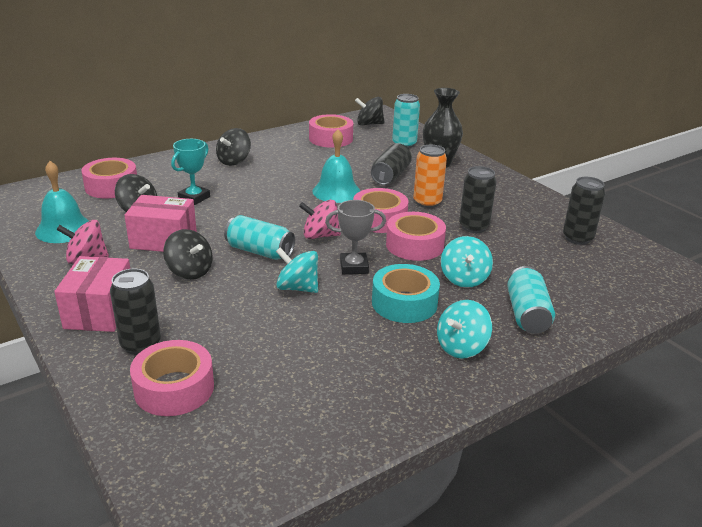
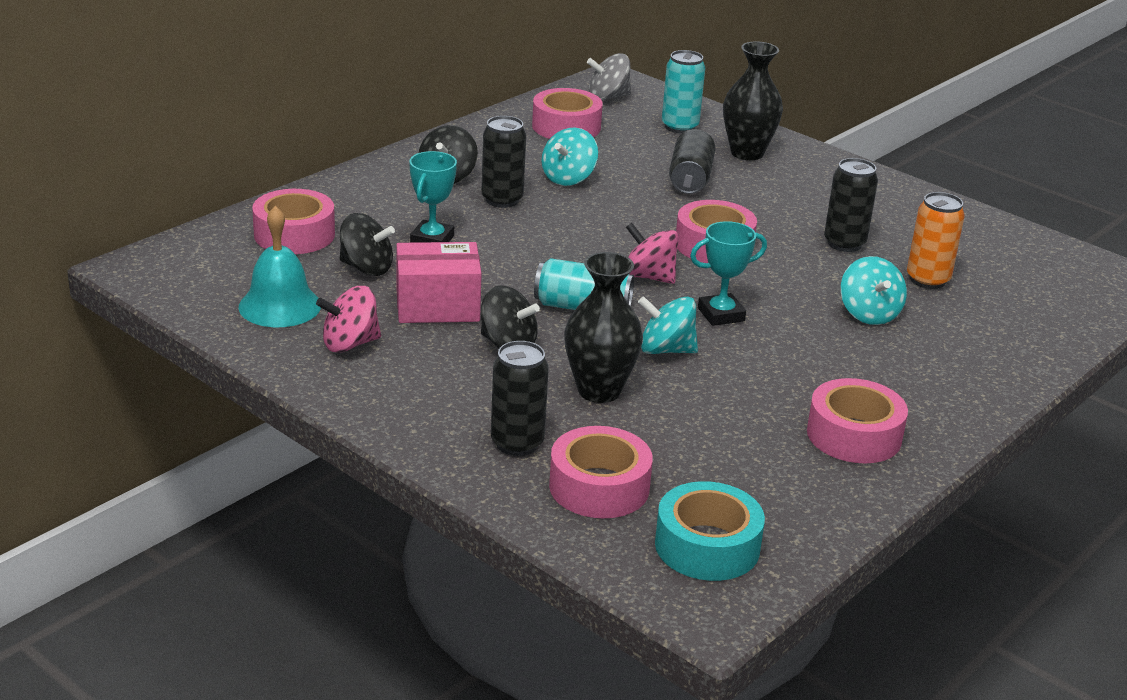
camera: 15 degrees left, 0 degrees up
(100, 311) = (429, 410): pink box -> none
(228, 312) = (599, 391): none -> black vase
(320, 235) = (648, 277): pink spinning top -> pink spinning top turned 45 degrees clockwise
(336, 191) = (629, 210): turquoise bell -> none
(354, 267) = (721, 314): grey trophy -> turquoise trophy
(369, 124) = (608, 97): black spinning top -> grey spinning top
(404, 303) = (812, 353): turquoise tape -> turquoise tape (707, 546)
(414, 245) = (781, 276): pink tape -> pink tape (854, 435)
(427, 203) = (764, 215): orange can -> orange can (927, 280)
(461, 347) = (910, 397): turquoise spinning top -> turquoise spinning top (568, 178)
(527, 314) = (966, 349): turquoise can -> none
(577, 238) = (983, 245): black can -> black can (502, 200)

